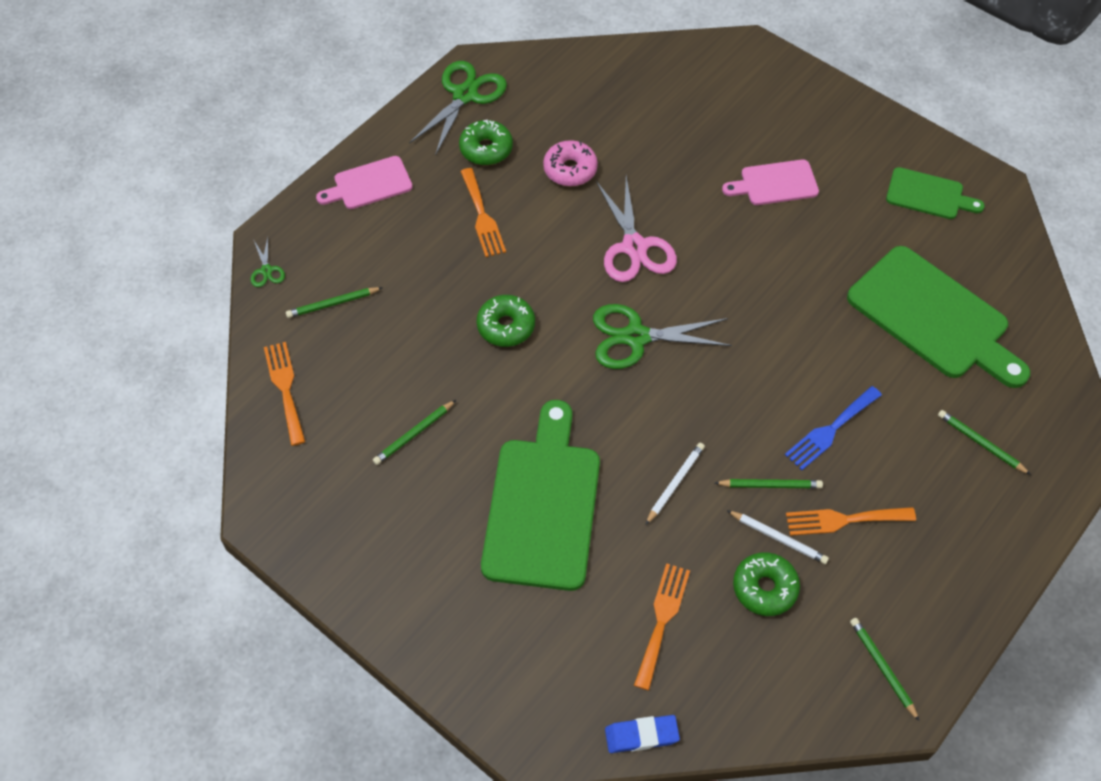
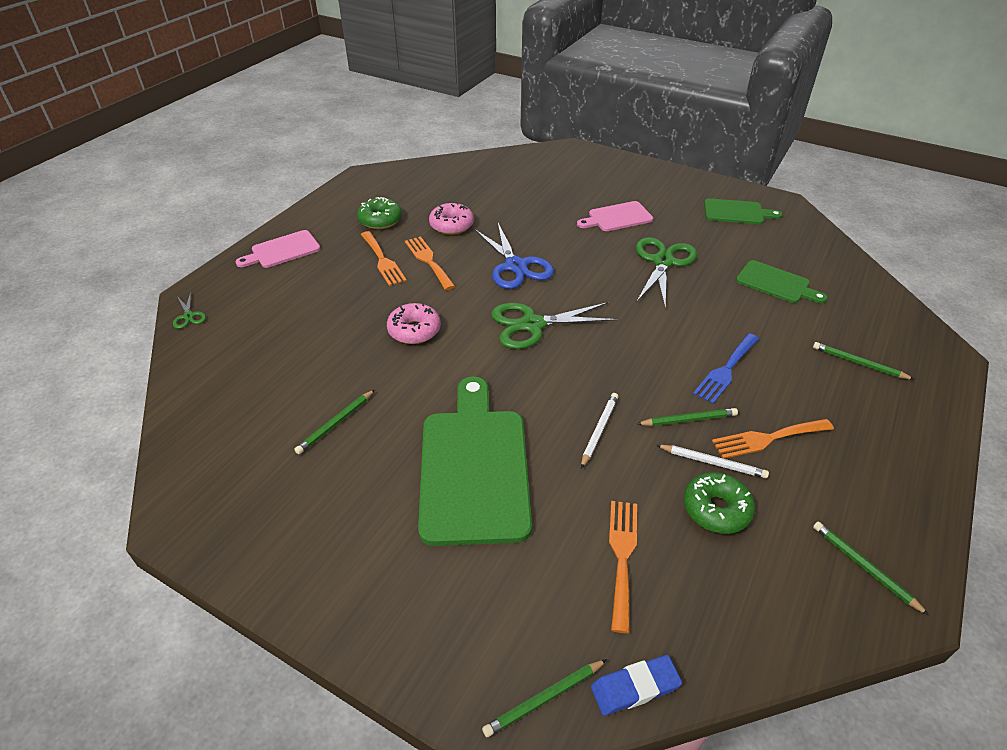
camera: 10 degrees left, 15 degrees down
(285, 388) = (204, 402): orange fork -> orange fork (428, 261)
(332, 304) = (251, 333): green pencil -> green pencil (544, 699)
(465, 95) = (359, 192): green scissors -> green scissors (663, 262)
(506, 326) = (414, 330): green donut -> pink donut
(634, 247) = (515, 266): pink scissors -> blue scissors
(933, 317) = (776, 283): green cutting board -> green cutting board, size x0.53

